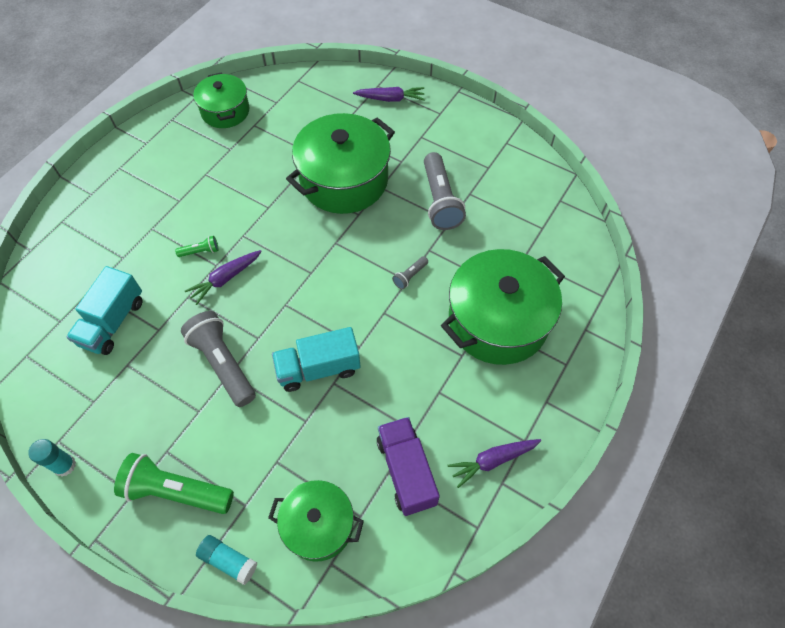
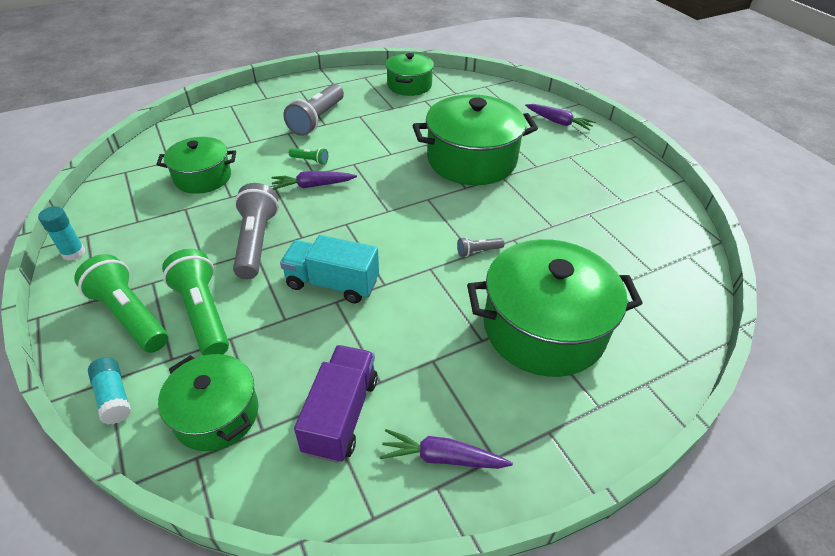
camera: 30 degrees right, 15 degrees down
(113, 322) = (203, 177): turquoise truck -> green pot
(236, 454) = (203, 313): none -> green flashlight
(440, 201) = (553, 207): grey flashlight -> grey flashlight (317, 120)

